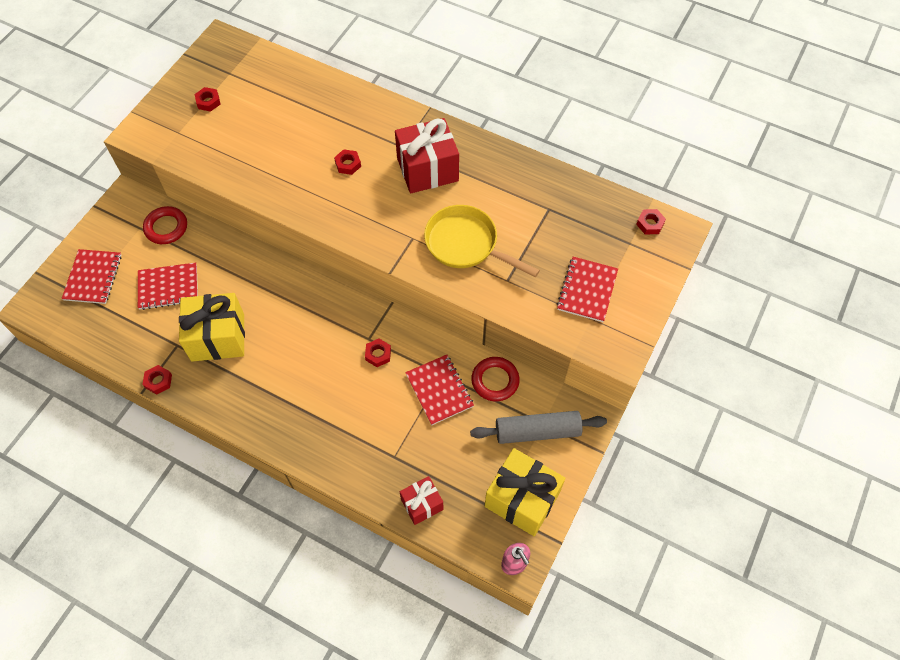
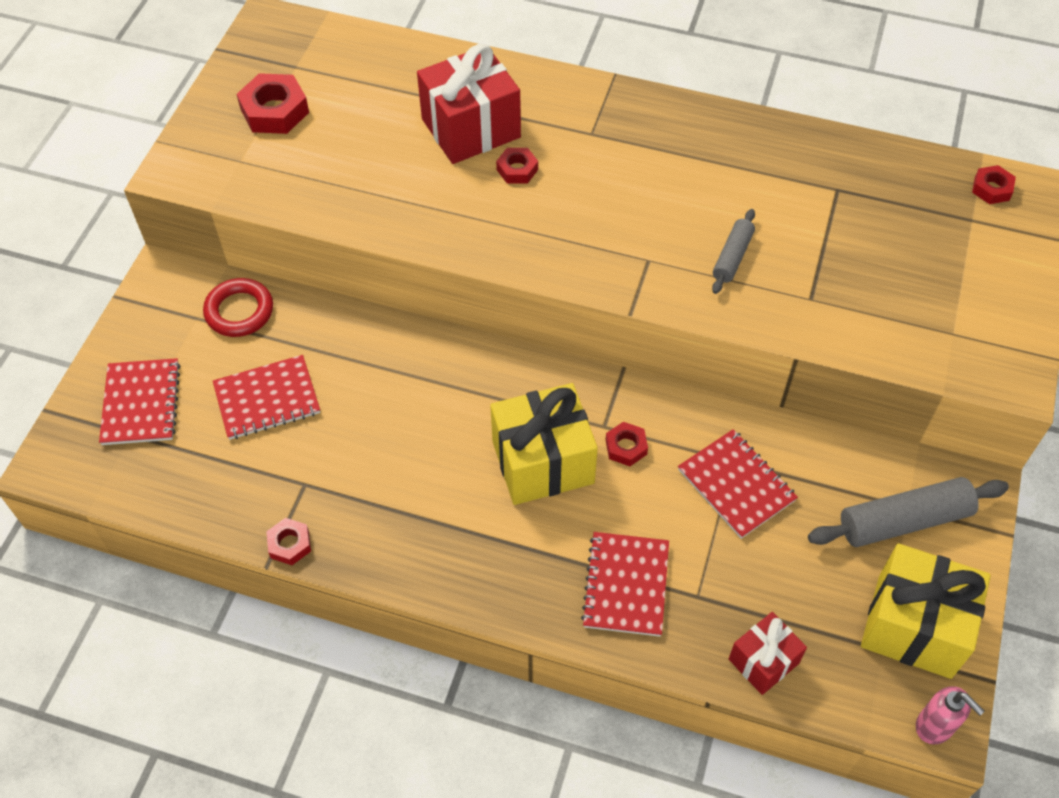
camera: 10 degrees left, 5 degrees down
(208, 102) = (274, 111): red nut -> red nut, size x1.72
(218, 337) = (367, 462): yellow gift -> yellow gift (543, 462)
(427, 169) = (640, 160): red gift -> red gift (471, 128)
(466, 244) = (732, 257): yellow pan -> grey rolling pin
(495, 381) = (816, 457): red ring -> none
(587, 290) = (933, 295): red notebook -> red notebook (625, 585)

